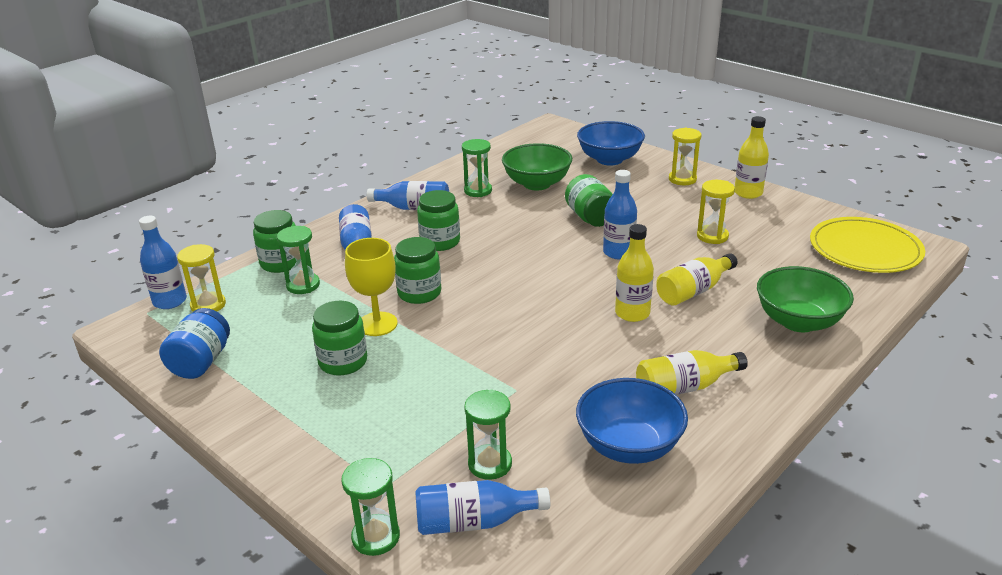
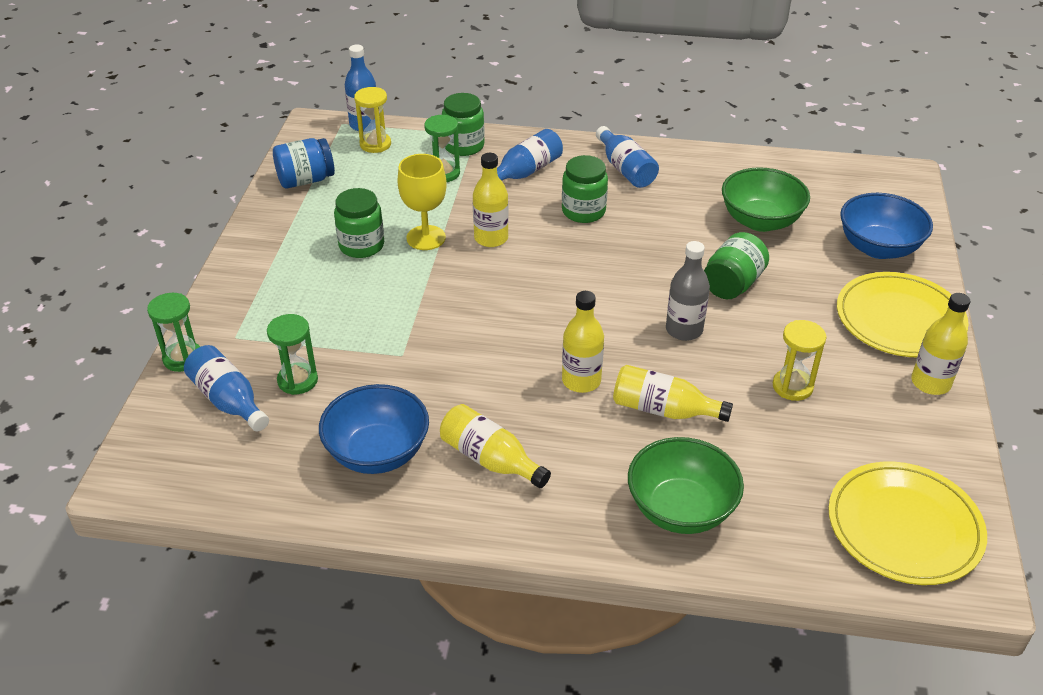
camera: 55 degrees right, 10 degrees up
(419, 293) = (491, 238): green jar -> yellow bottle
(478, 191) = (701, 191): green hourglass -> none
(618, 252) = (684, 330): blue bottle -> grey bottle
(682, 179) = (899, 319): yellow hourglass -> yellow plate

